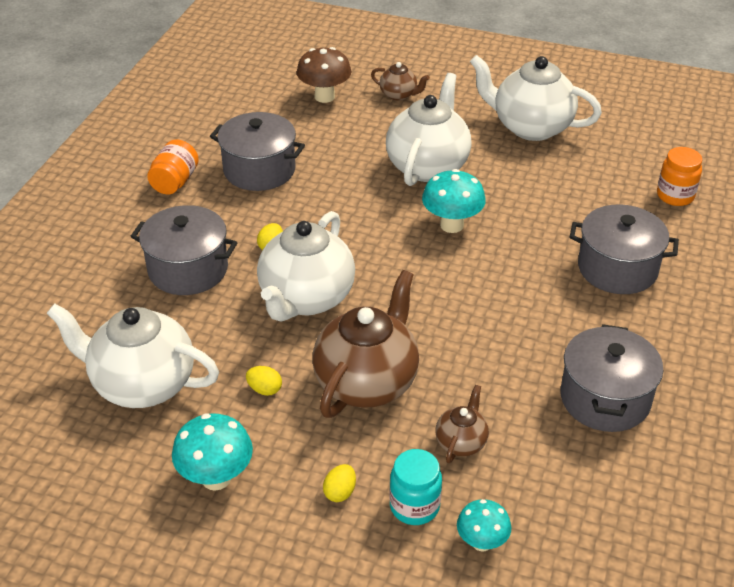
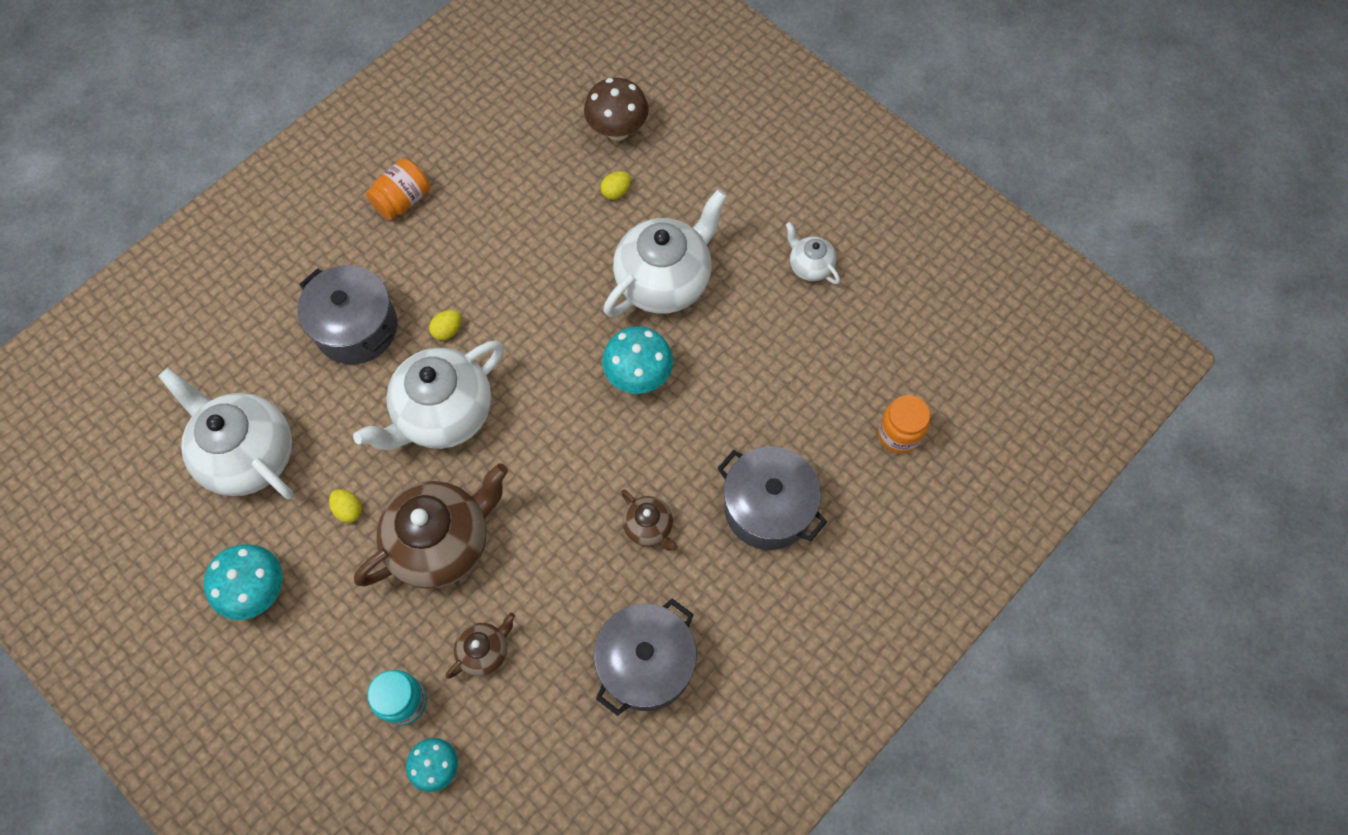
camera: 25 degrees right, 25 degrees up
(259, 170) = (492, 217): grey pot -> none
(340, 492) = (350, 656): yellow egg -> yellow egg (616, 192)
(399, 95) = (698, 158): brown teapot -> brown teapot (649, 527)
(530, 127) = (809, 266): white teapot -> white teapot, size x0.48

